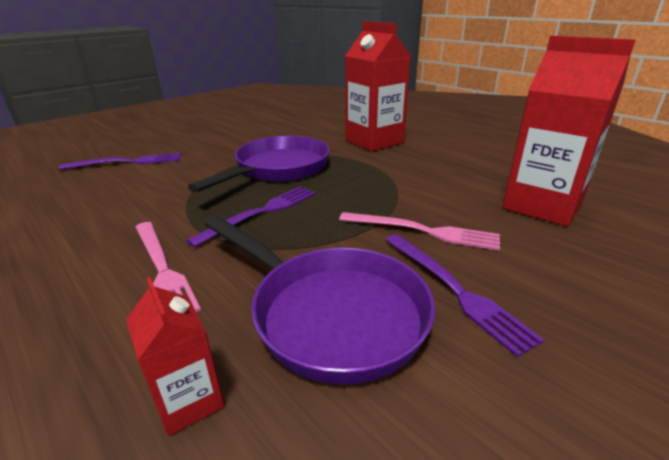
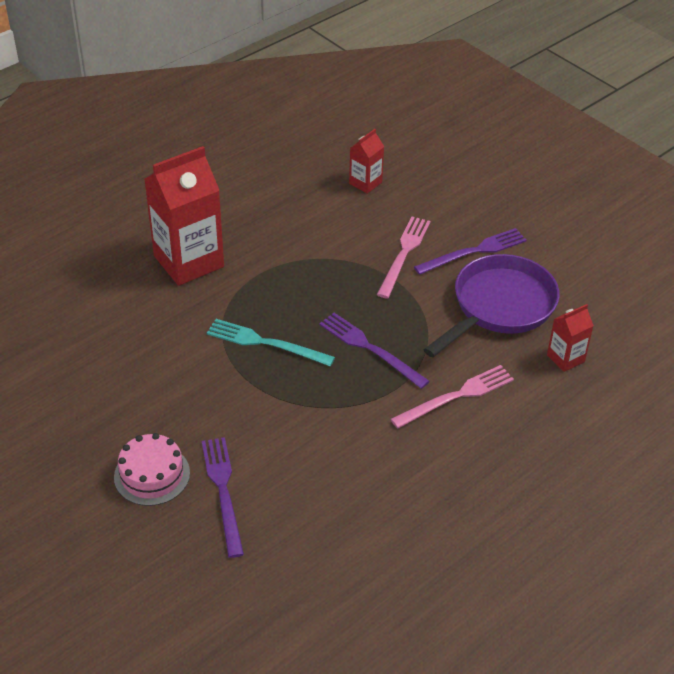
camera: 90 degrees left, 15 degrees up
(161, 143) = (152, 475): none -> pink cake
(278, 168) = (265, 343): purple pan -> turquoise fork
(542, 206) = (365, 183): red carton -> red carton, size x0.49

